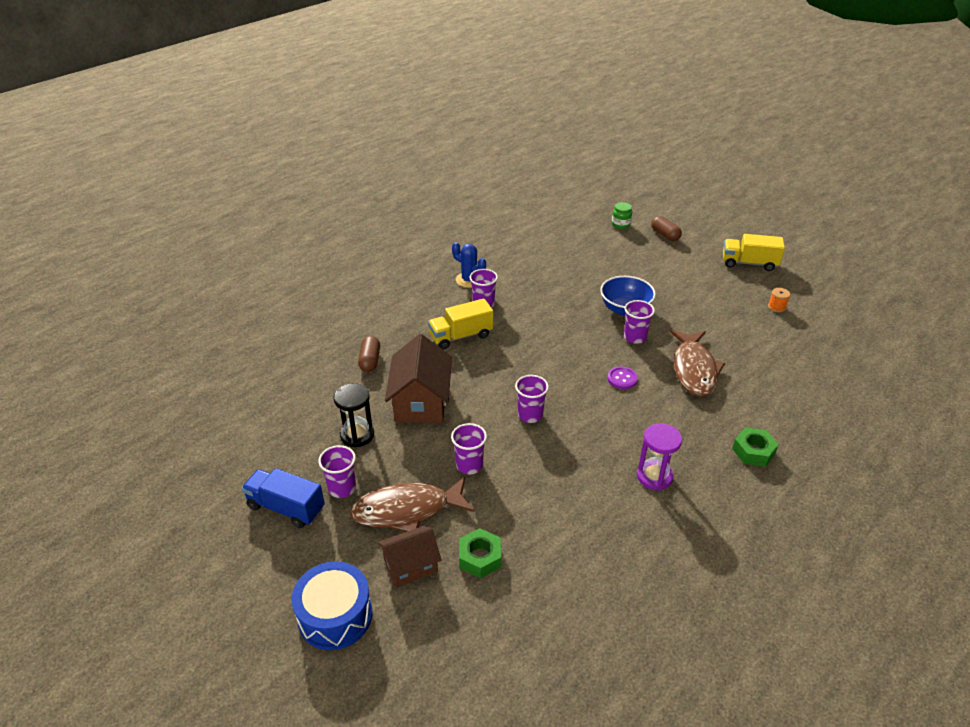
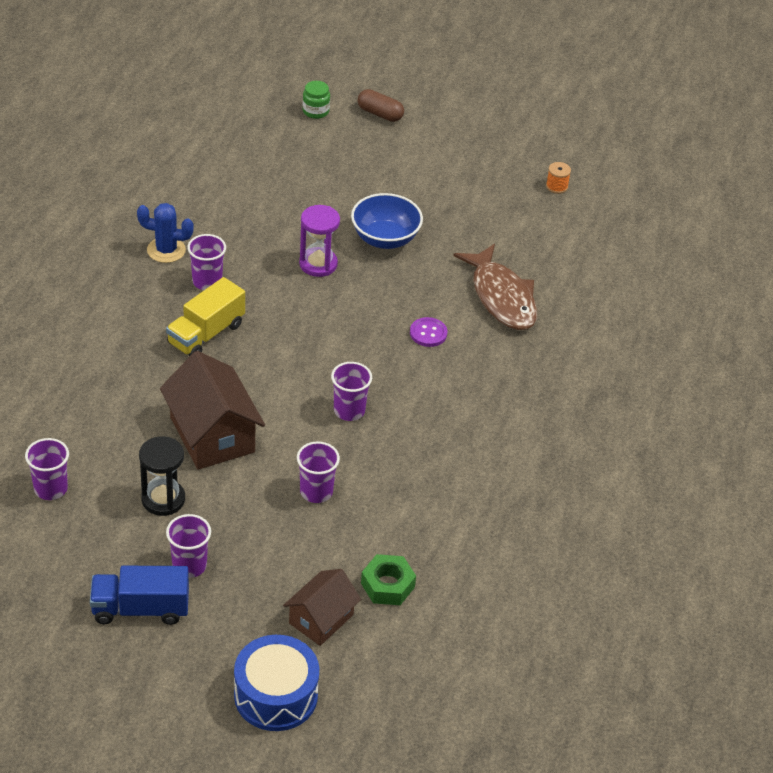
camera: 30 degrees left, 5 degrees up
(370, 360) = (112, 401): brown capsule -> none
(407, 510) = (279, 564): brown fish -> none
(635, 337) = (415, 274): purple cup -> purple cup (50, 489)
(654, 476) = (519, 438): purple hourglass -> purple hourglass (318, 264)
(749, 263) = (500, 131): yellow truck -> none
(753, 451) = (605, 377): green nut -> none

